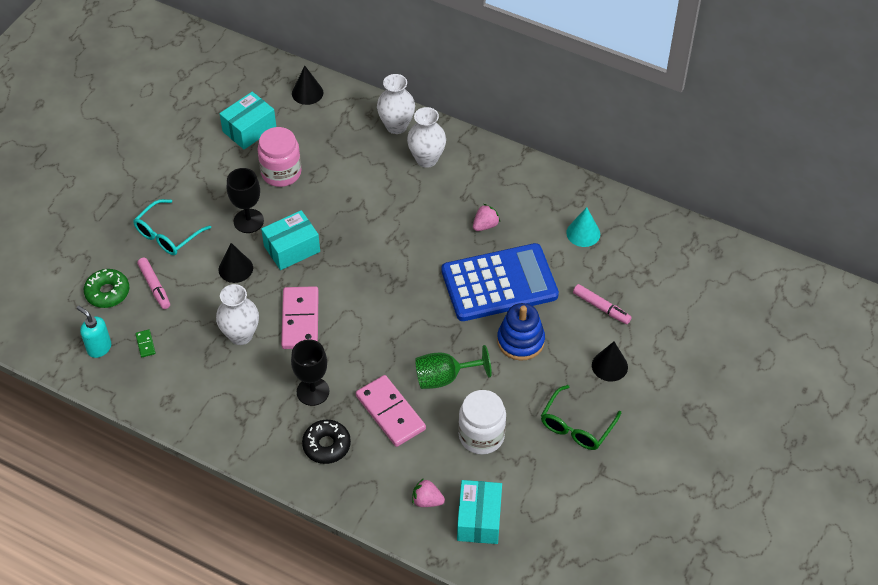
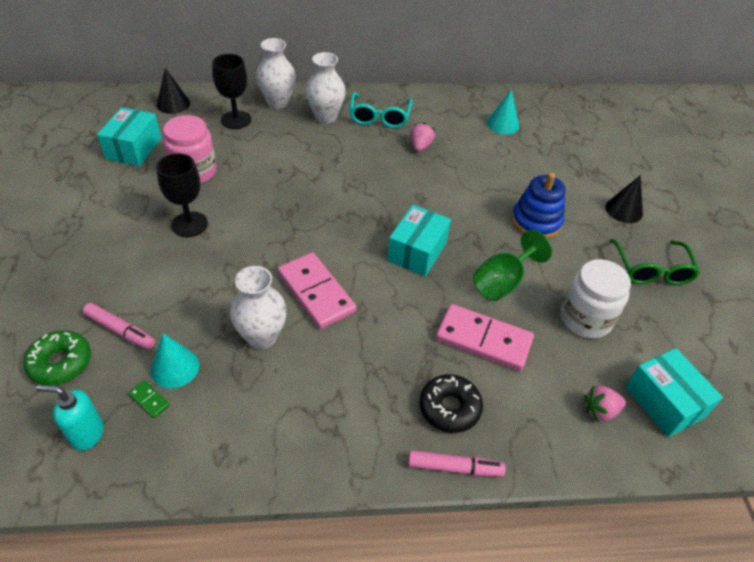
camera: 35 degrees left, 5 degrees down
(167, 235) = (102, 272): turquoise glasses -> turquoise glasses (379, 117)
(173, 330) = (175, 367): none -> turquoise cone
(235, 268) = (207, 273): black cone -> none
(292, 249) = (255, 231): turquoise box -> turquoise box (417, 252)
(313, 391) = (387, 358): black goblet -> black goblet (236, 120)
(499, 283) = (474, 184): blue calculator -> none
(601, 307) = (571, 170): pink marker -> pink marker (454, 467)

